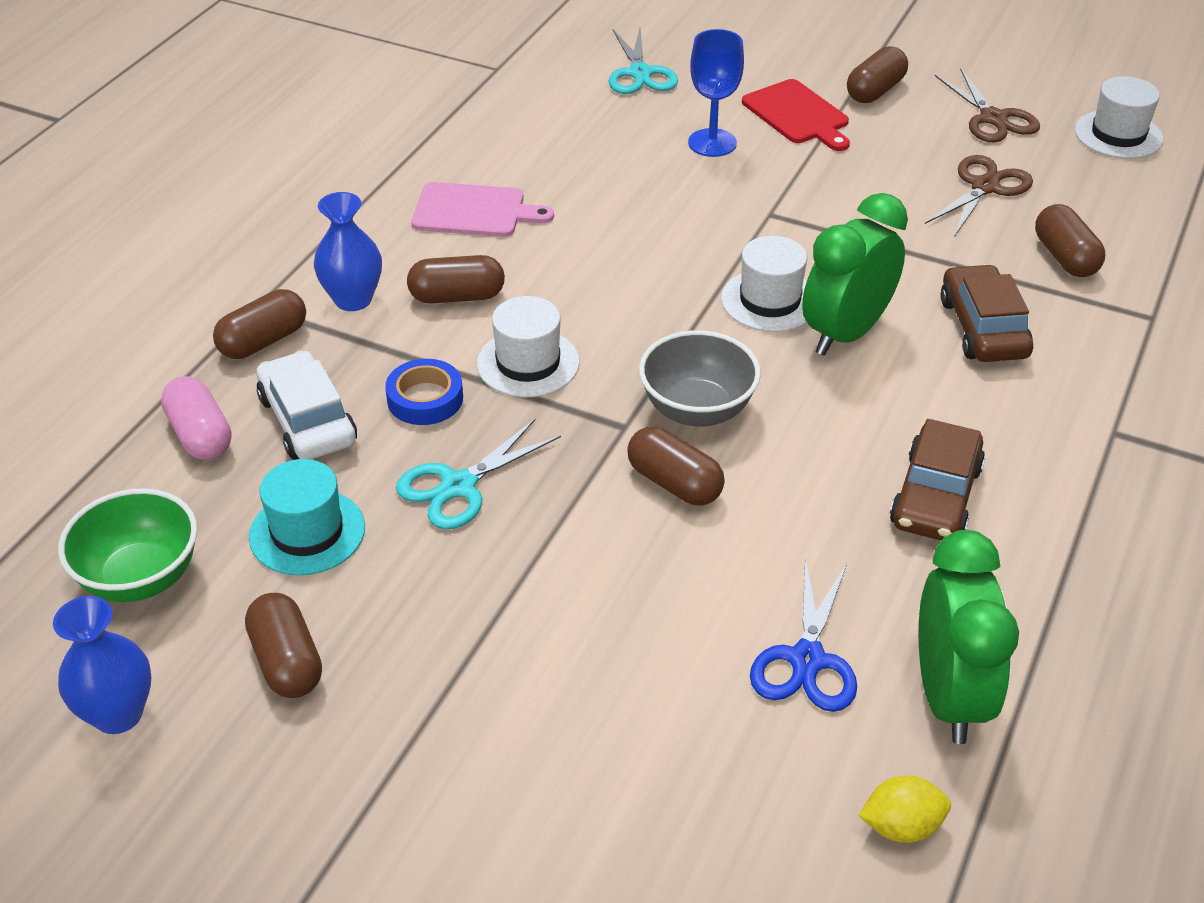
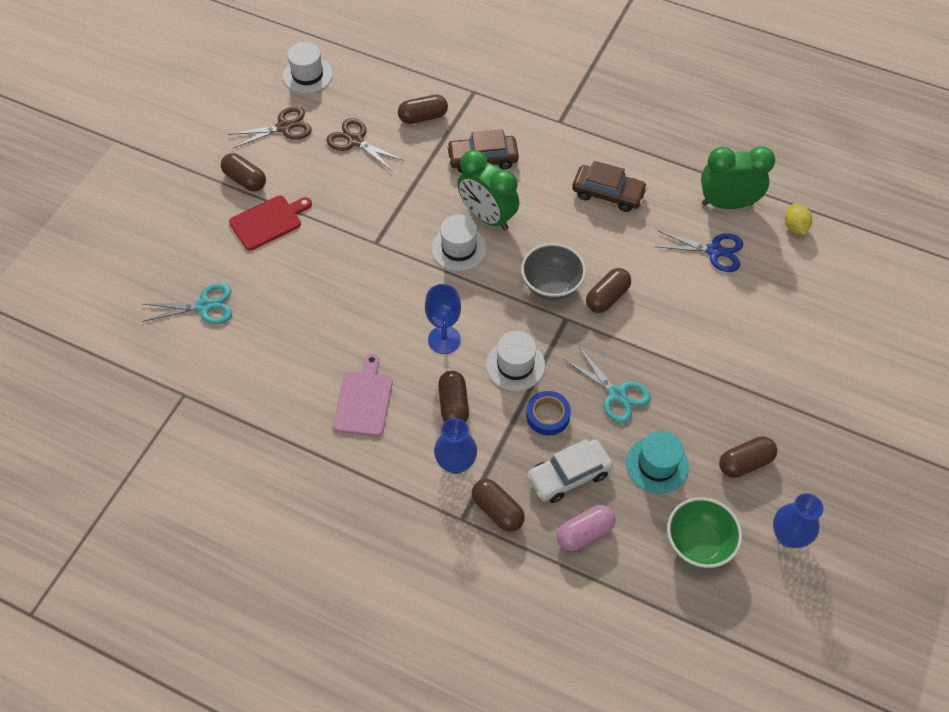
camera: 90 degrees left, 15 degrees up
(712, 143) = (296, 268): blue goblet -> blue goblet (444, 339)

